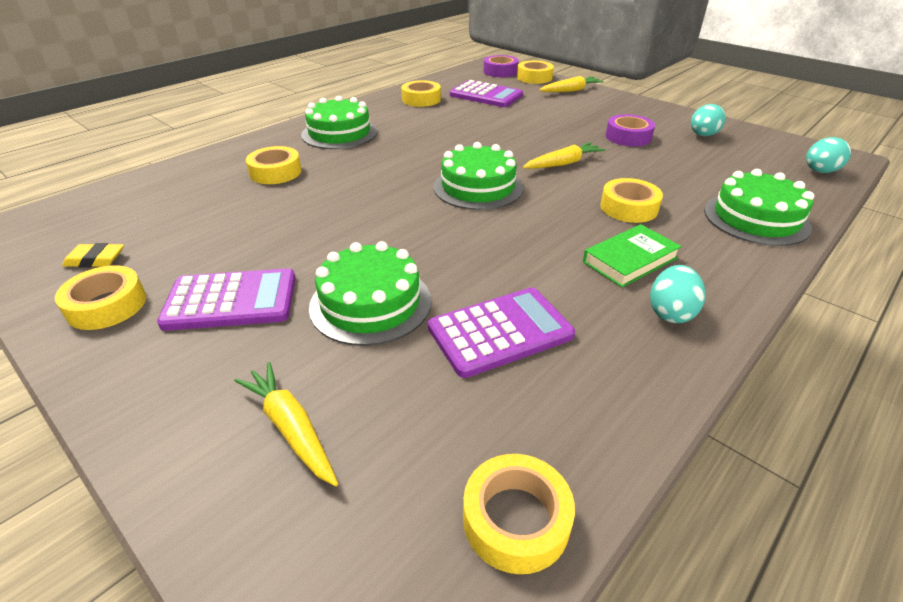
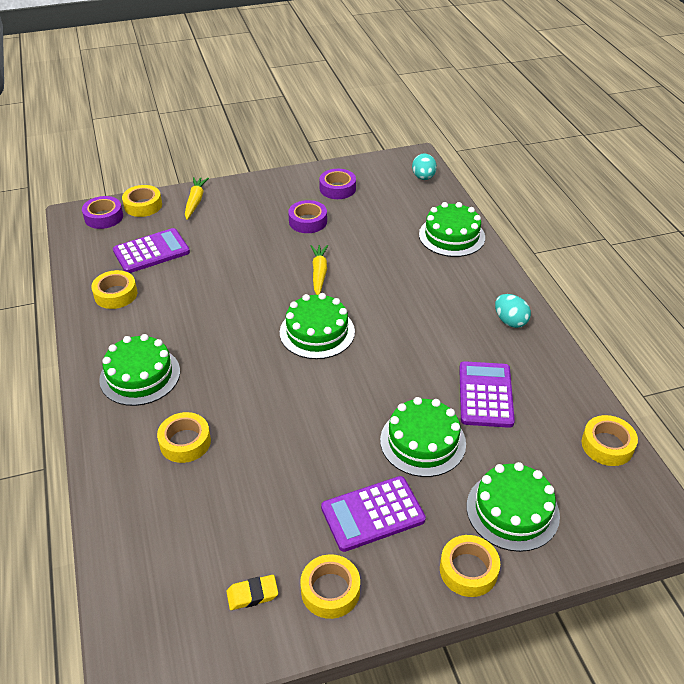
camera: 60 degrees left, 5 degrees up
(95, 259) = (252, 594): yellow eraser -> yellow eraser turned 45 degrees clockwise
(231, 301) = (373, 514): purple calculator -> purple calculator turned 135 degrees counterclockwise
(291, 428) = (512, 510): yellow carrot -> green cake
(628, 208) = (401, 277): yellow tape -> yellow tape (468, 570)
(630, 260) = (456, 309): green book -> none
(702, 135) = (337, 188): turquoise egg -> purple tape

